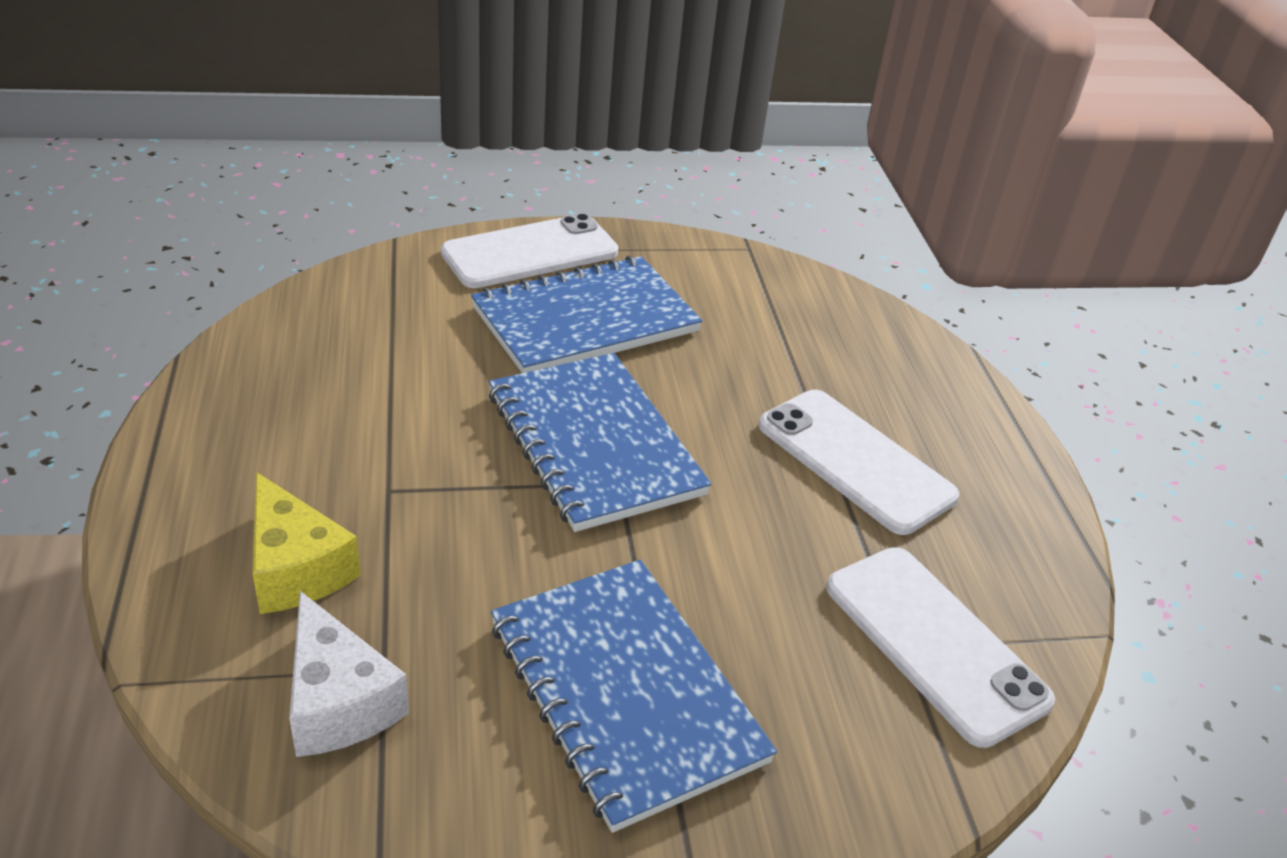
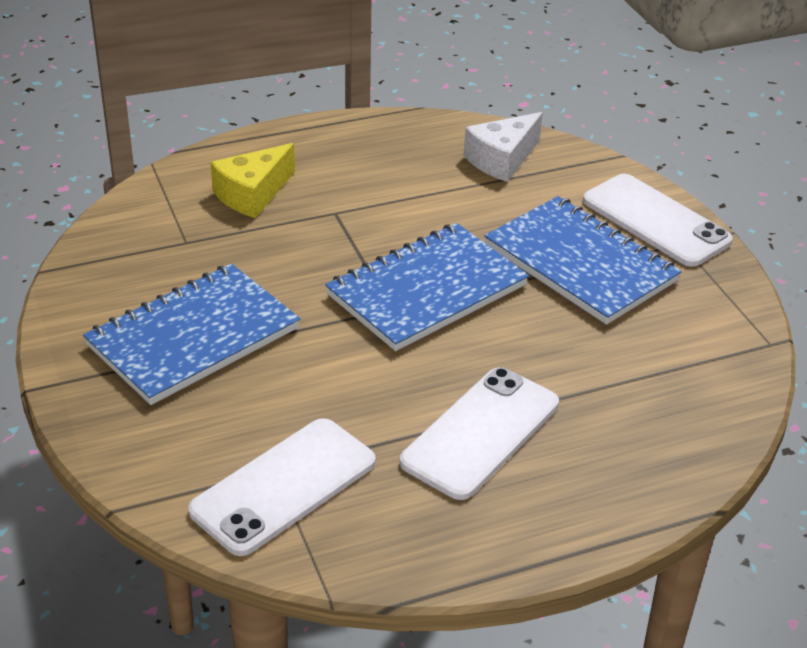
camera: 80 degrees right, 0 degrees up
(338, 701) = (157, 231): white cheese -> white cheese (502, 160)

